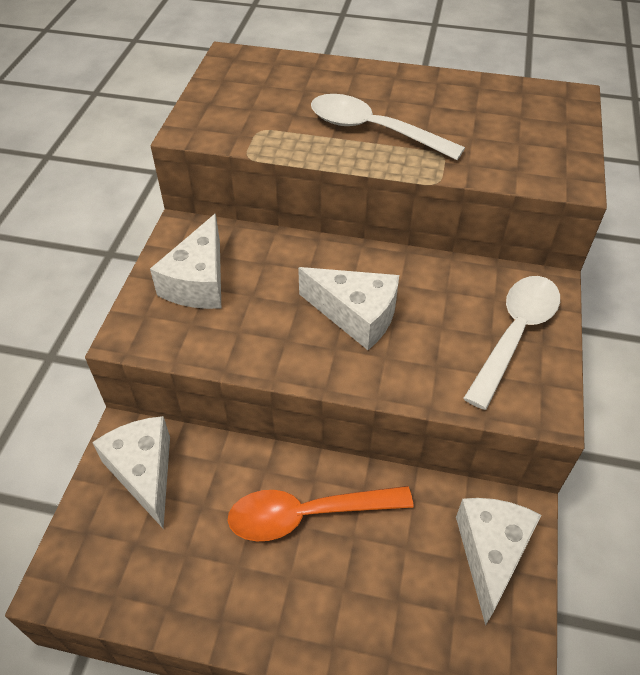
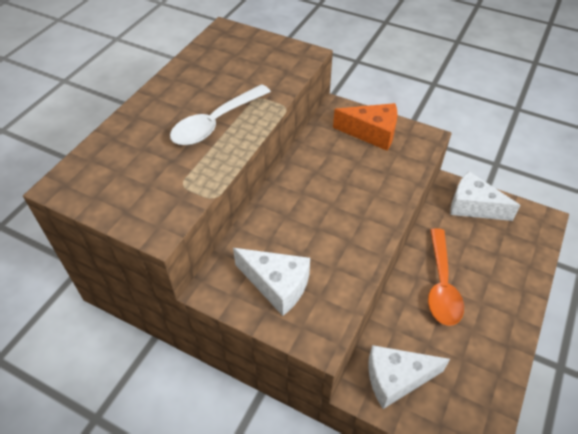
camera: 75 degrees left, 0 degrees up
(356, 315) = (337, 200): white cheese -> none
(515, 334) = (372, 133): white spoon -> orange cheese

